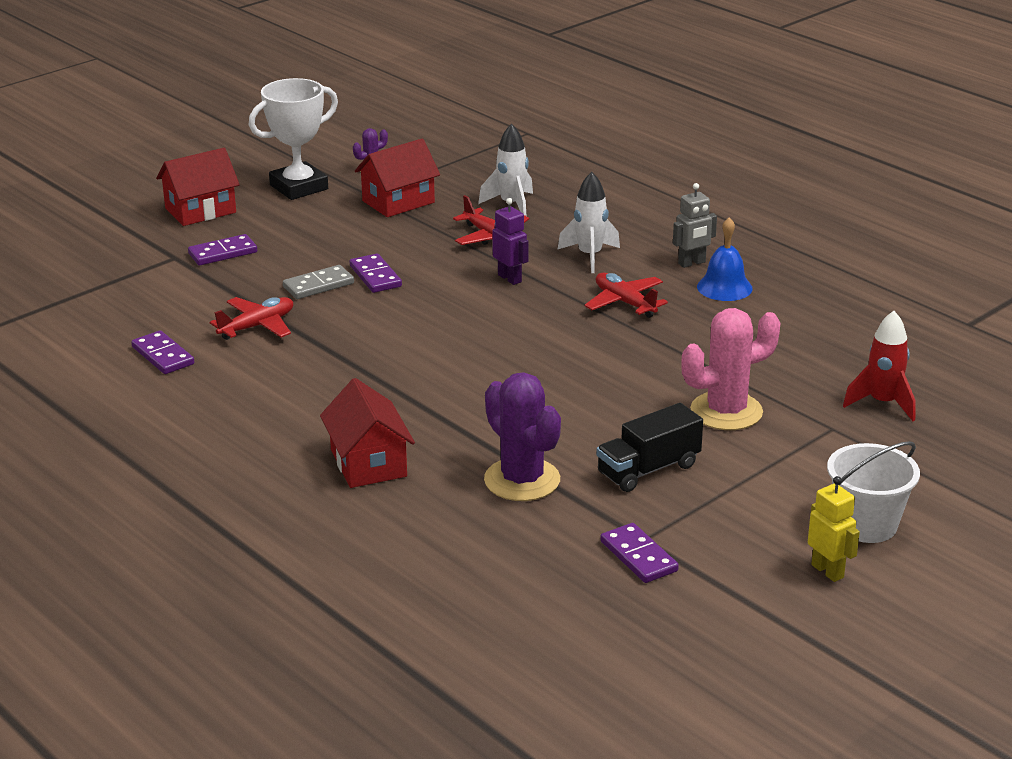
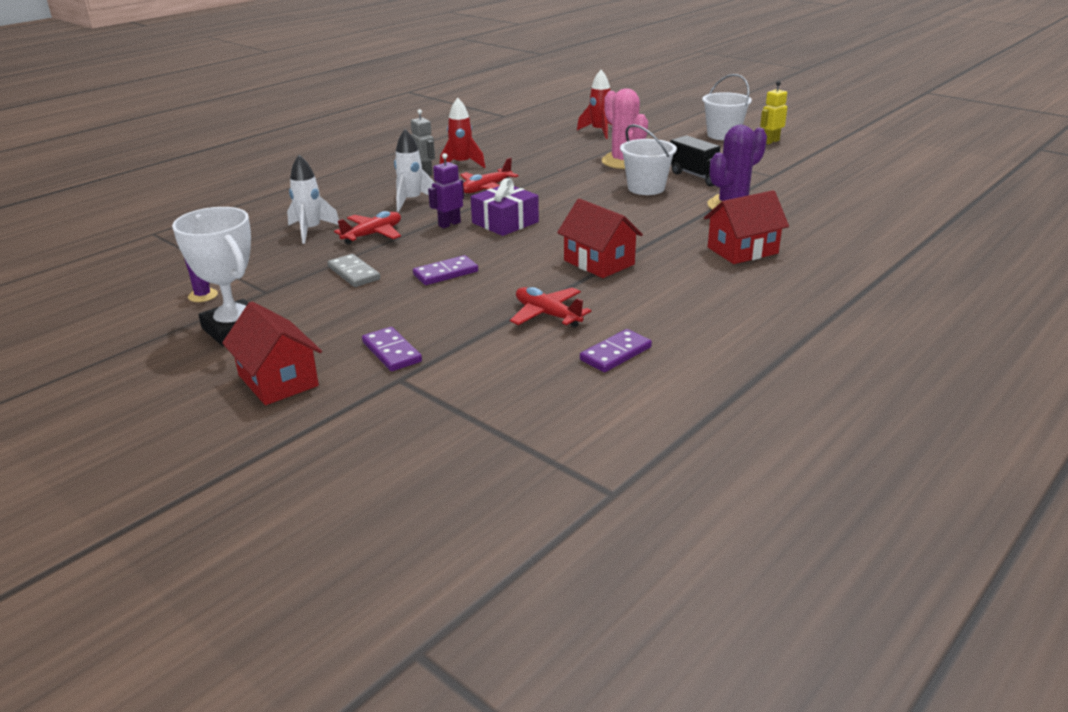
camera: 95 degrees left, 0 degrees up
(318, 285) = (464, 295): grey domino -> grey domino (354, 273)
(398, 202) = (289, 276): red house -> red house (599, 262)
(506, 312) = (505, 222): none -> purple gift
(606, 418) = (646, 188): none -> white bucket
(639, 556) = (790, 176): purple domino -> none
(724, 287) = (461, 164): blue bell -> red rocket

